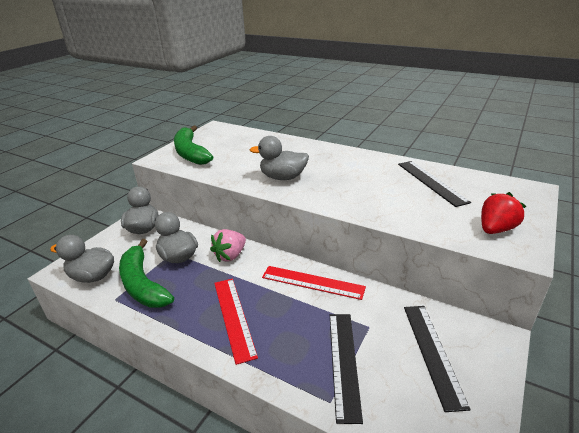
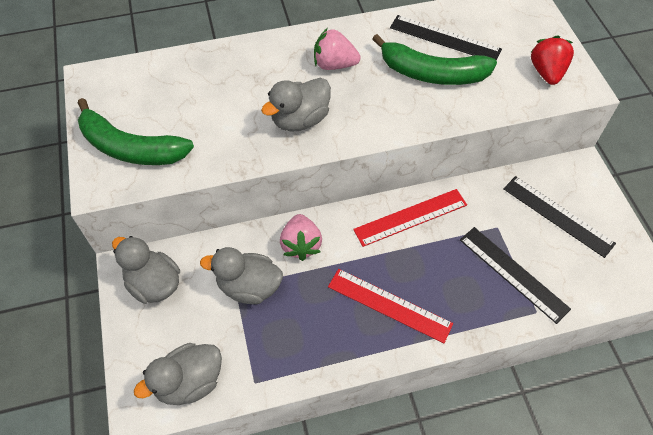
camera: 45 degrees left, 25 degrees up
(142, 284) = (258, 345): green banana -> green banana (432, 73)
(338, 165) = (334, 65): none -> pink strawberry

